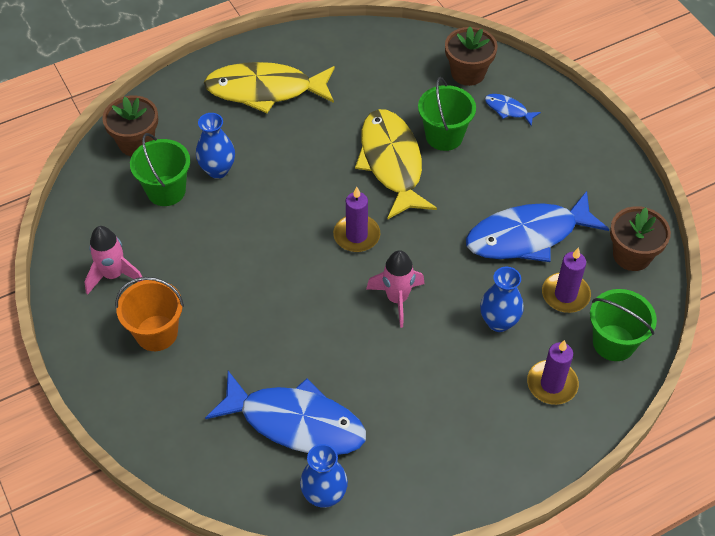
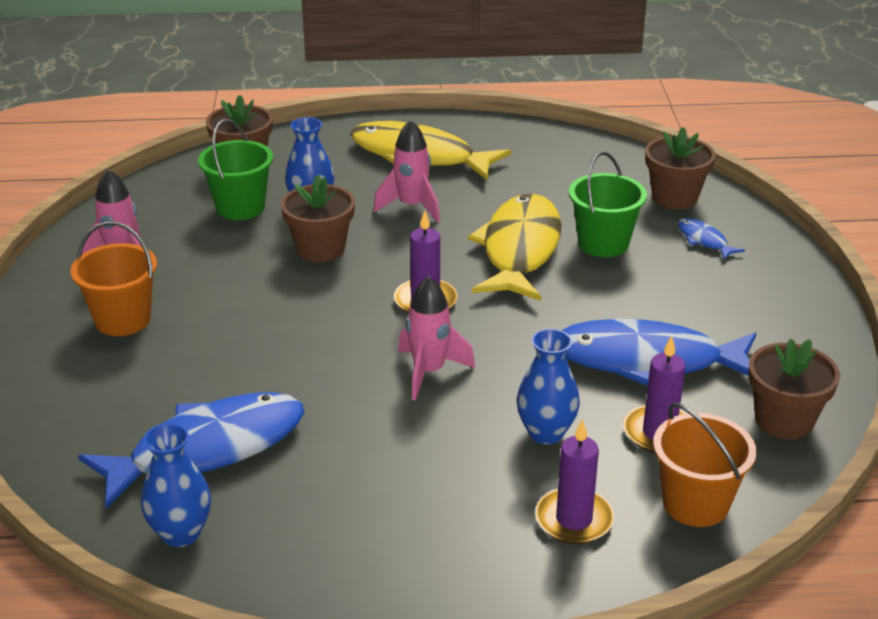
camera: 25 degrees right, 20 degrees down
(253, 212) = (320, 249): none -> brown flower pot
(291, 145) = (411, 206): none -> pink rocket
(295, 422) = (207, 449): blue fish -> blue fish turned 75 degrees counterclockwise
(613, 343) = (695, 503): green bucket -> orange bucket

